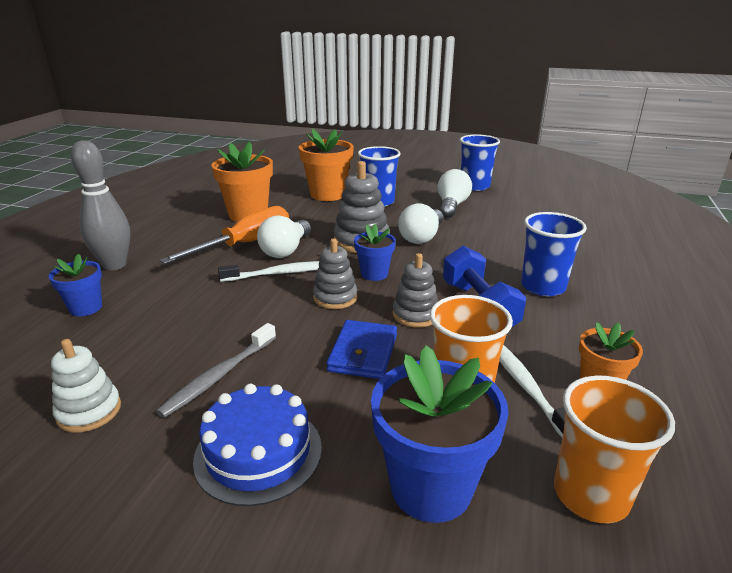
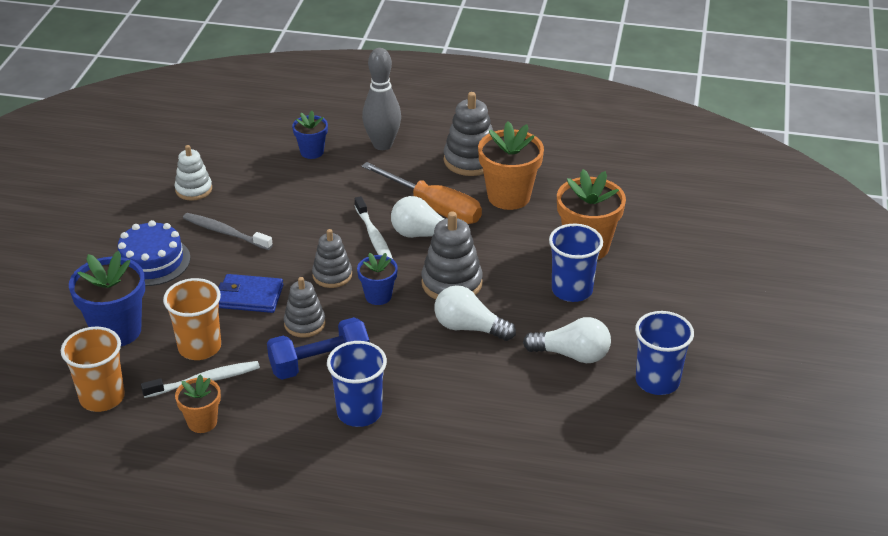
camera: 85 degrees right, 10 degrees up
(182, 226) = (470, 160): none -> grey stacking toy

